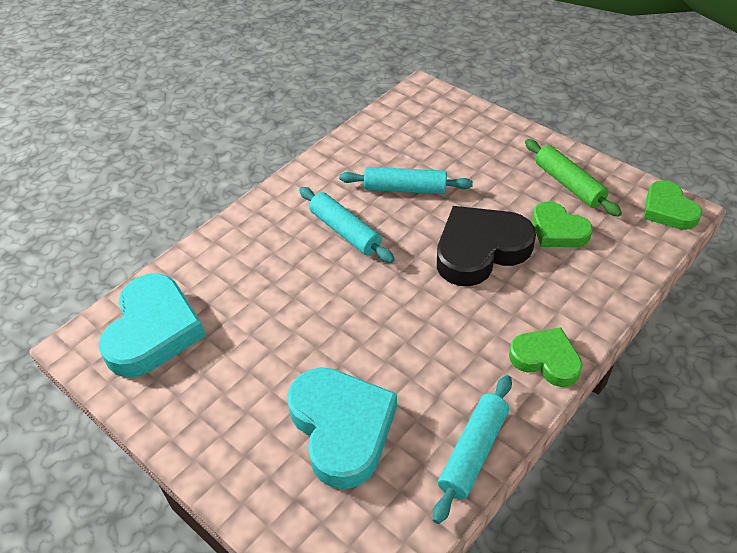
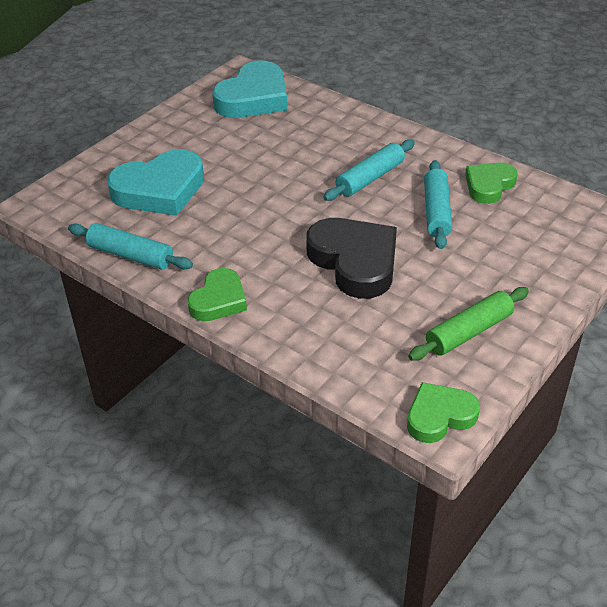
camera: 85 degrees right, 5 degrees down
(153, 331) = (253, 98): turquoise heart -> turquoise heart turned 60 degrees counterclockwise
(558, 230) = (390, 318): green heart -> green heart (489, 186)

